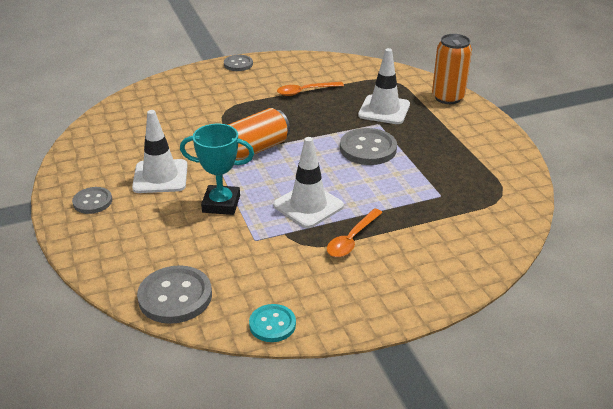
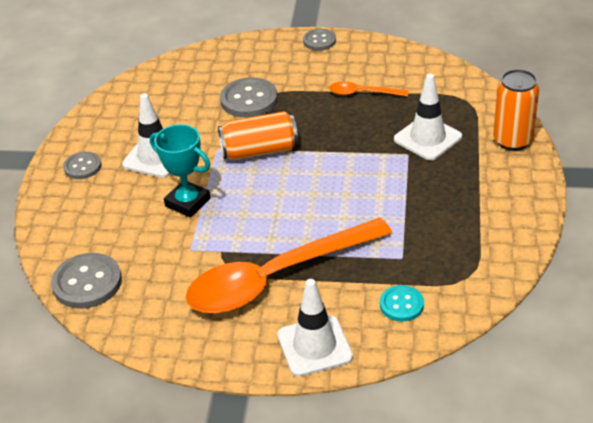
camera: 30 degrees right, 5 degrees up
(272, 324) = (145, 337): turquoise button -> turquoise button (401, 305)
(308, 205) = (264, 229): white traffic cone -> white traffic cone (314, 346)
(352, 239) = (276, 277): orange spoon -> orange spoon, size x2.36
(368, 149) = (372, 181): grey button -> grey button (249, 100)

